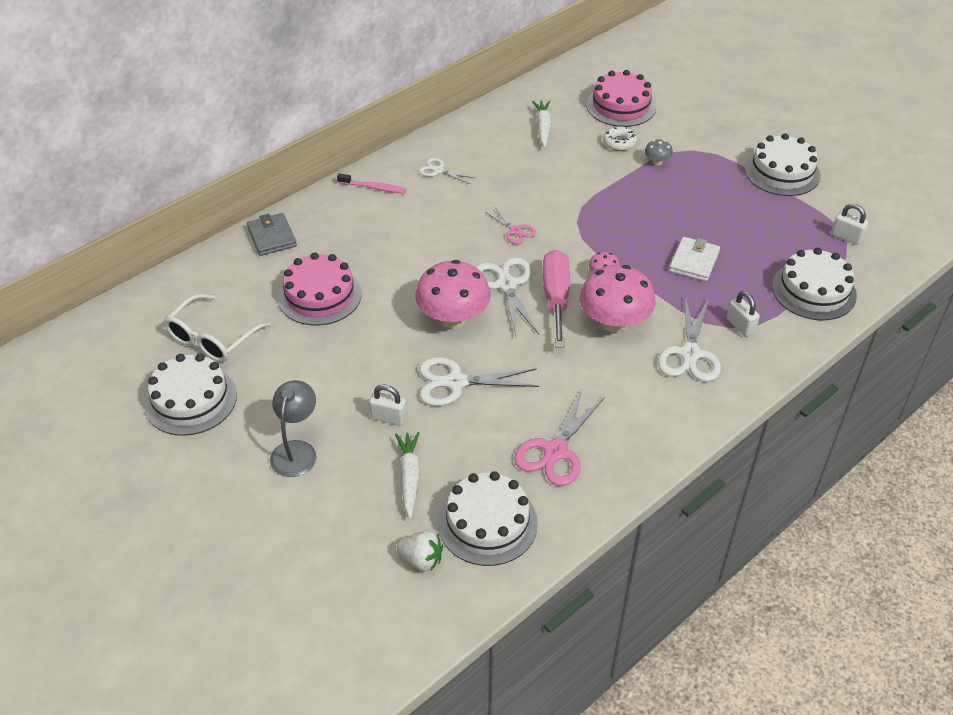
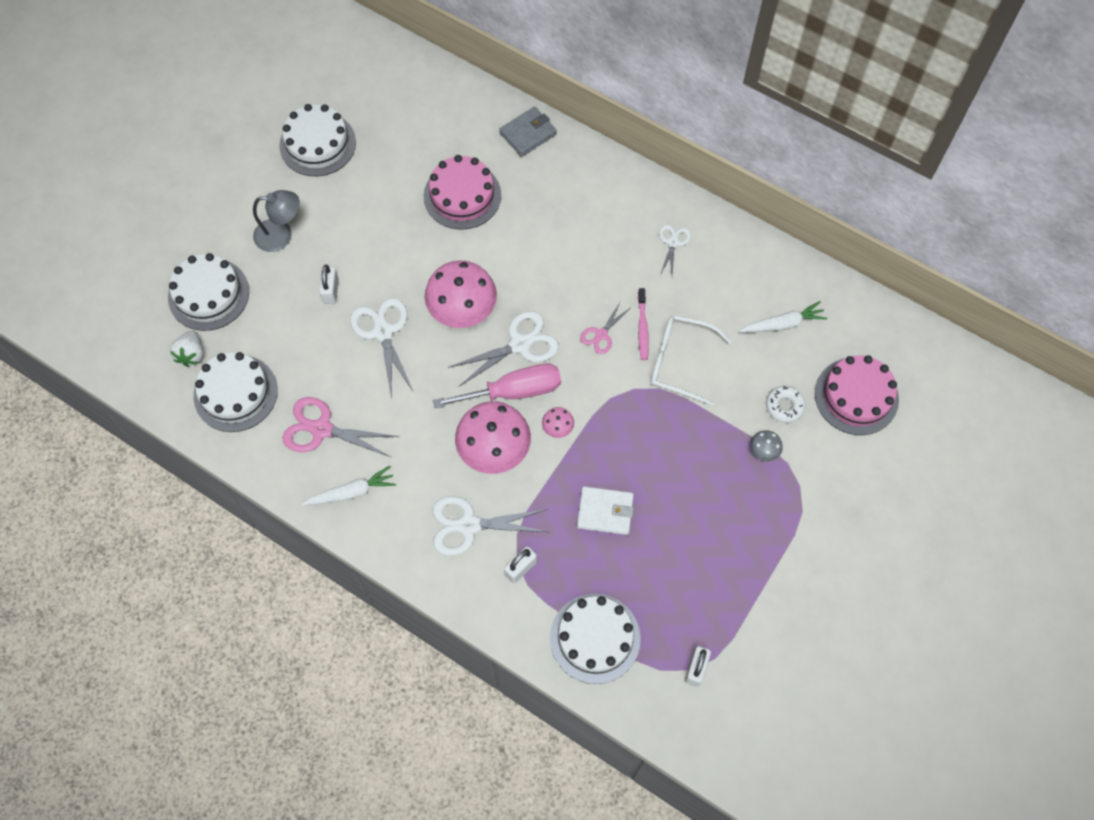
camera: 75 degrees right, 20 degrees up
(213, 338) = (389, 134): white glasses -> white glasses (680, 362)
(373, 188) = (626, 193): pink toothbrush -> pink toothbrush (642, 328)
(409, 477) = (270, 324): white carrot -> white carrot (351, 492)
(782, 172) = (792, 589): white cake -> white cake (208, 294)

